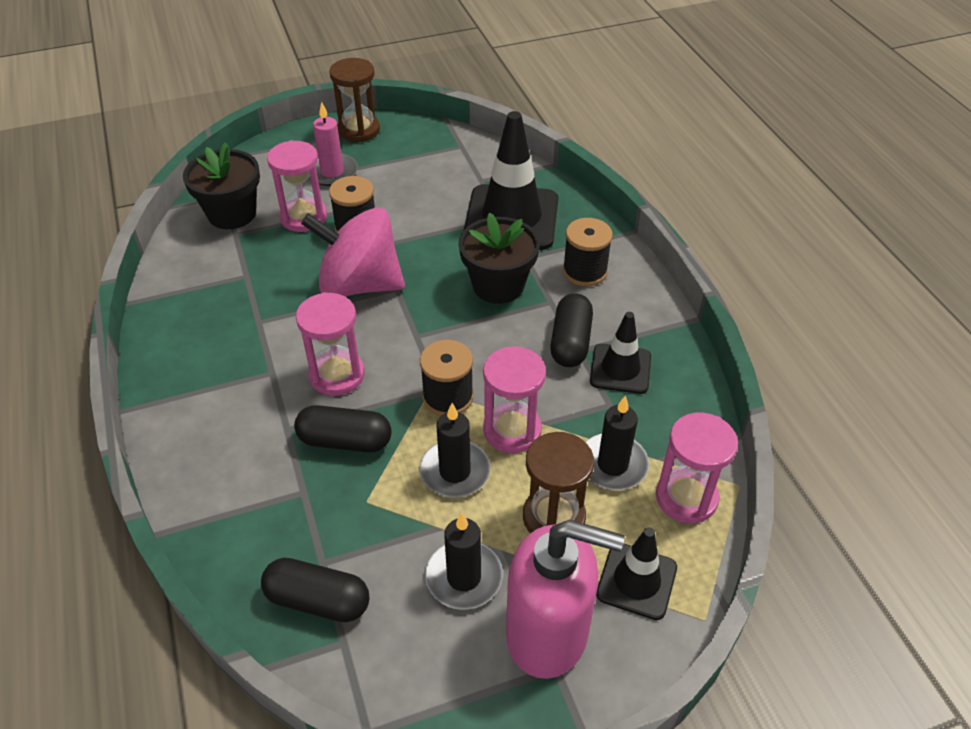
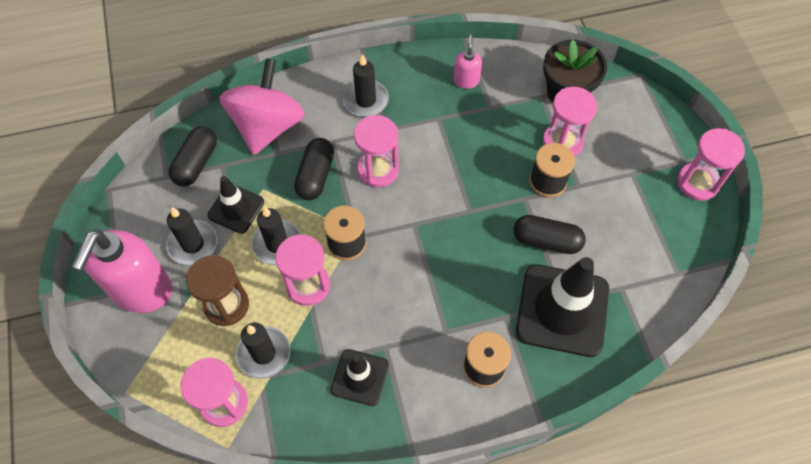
camera: 95 degrees right, 15 degrees up
(200, 298) = (466, 80): none -> pink soap dispenser
(219, 397) = (366, 100): none -> black candle
(332, 172) = (627, 162): pink candle -> none
(359, 130) = (697, 183): brown hourglass -> pink hourglass
(359, 284) = (475, 184): pink spinning top -> pink spinning top (267, 126)
(498, 285) = (469, 290): black flower pot -> none
(570, 342) = (395, 341): black capsule -> black capsule (546, 241)
(636, 581) = (164, 352): black traffic cone -> black traffic cone (236, 209)

